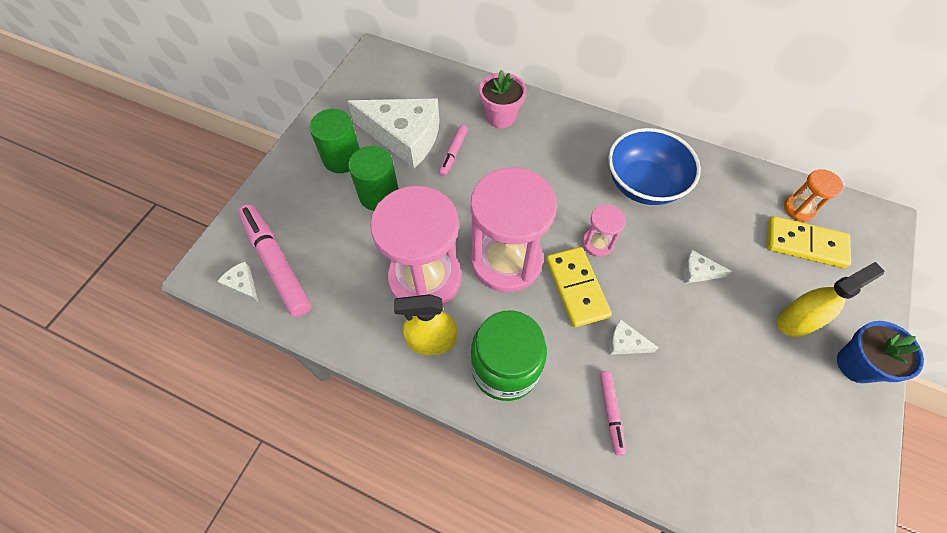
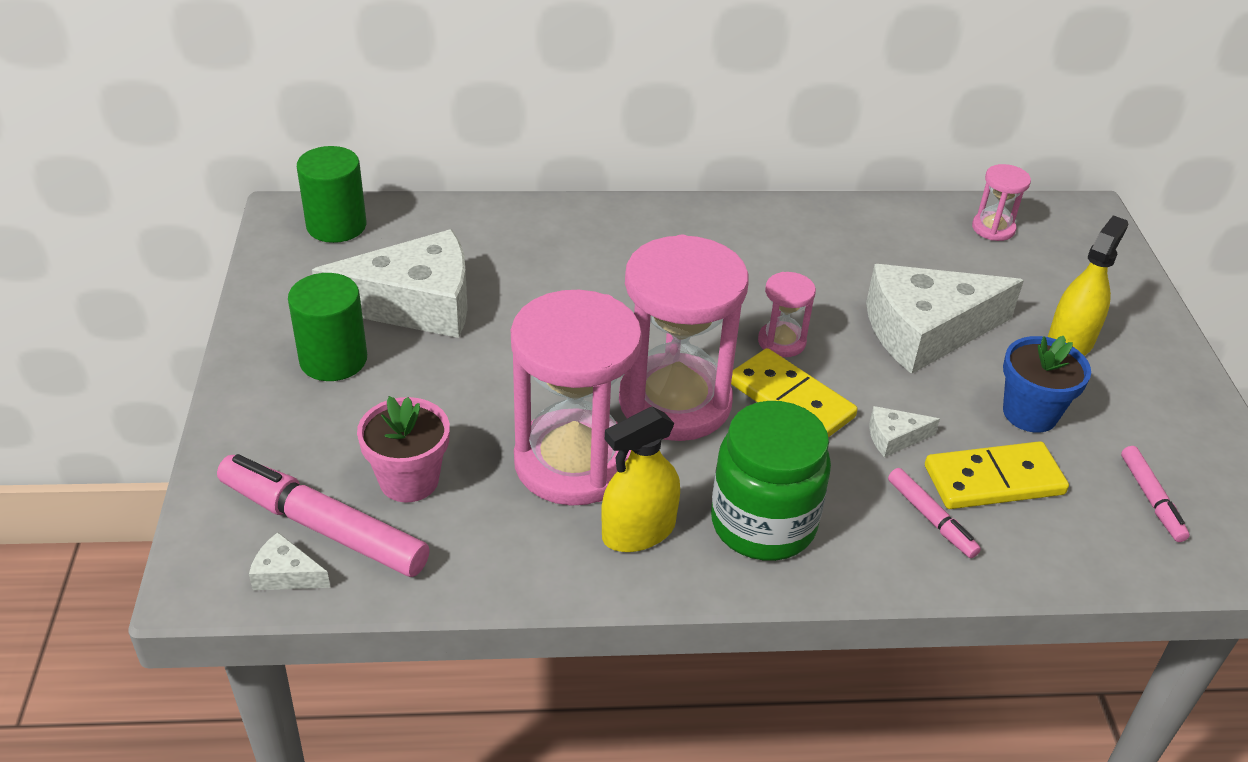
camera: 30 degrees left, 20 degrees down
(379, 195) = (428, 386): green cylinder -> green cylinder (336, 225)
(453, 153) = (506, 302): pink marker -> pink marker (1151, 499)
(500, 117) = (544, 239): pink flower pot -> pink flower pot (409, 480)
(643, 184) = (793, 259): blue bowl -> none
(698, 272) = (925, 331): white cheese -> white cheese, size x2.45
(799, 209) = (993, 228): orange hourglass -> pink hourglass
(805, 244) = (1025, 261): yellow domino -> yellow domino (993, 480)
(856, 364) = (1161, 362): blue flower pot -> blue flower pot (1030, 413)

